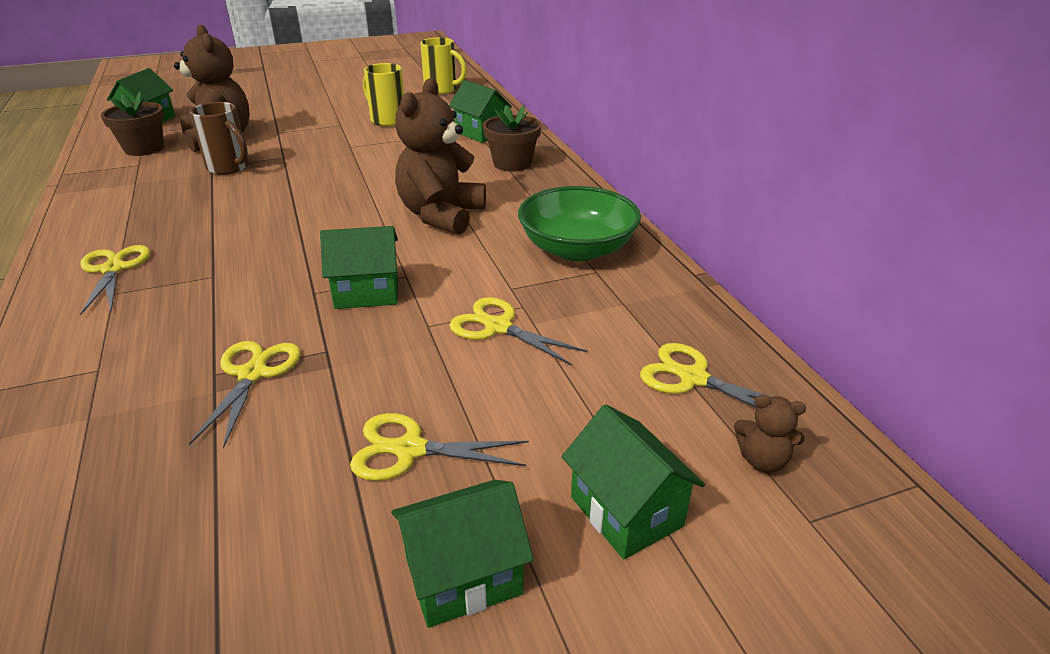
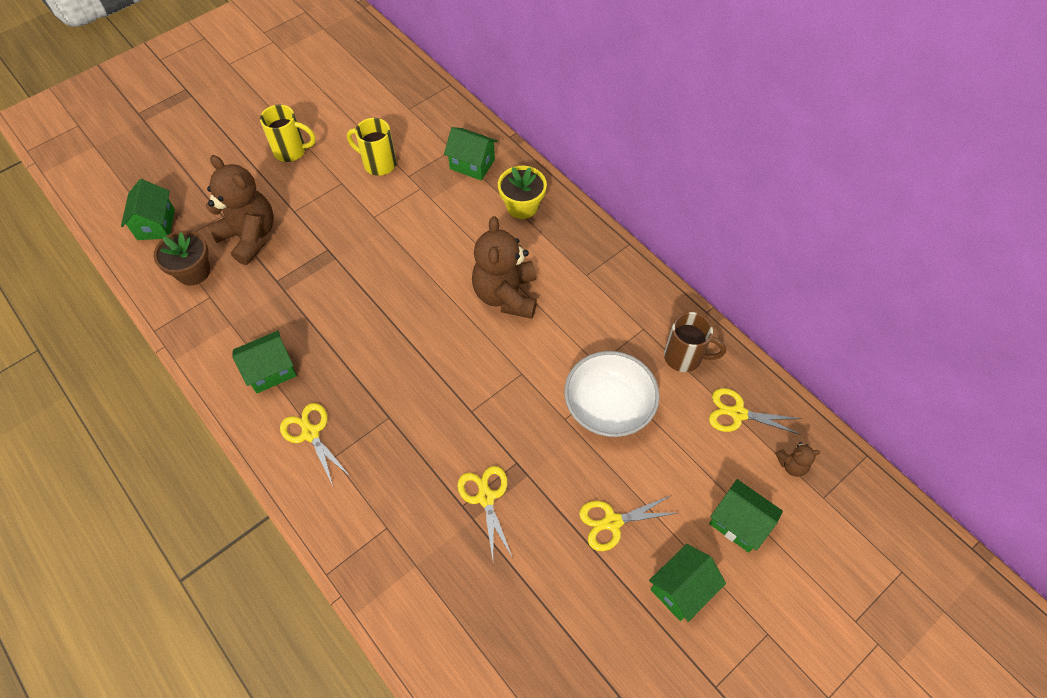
camera: 20 degrees left, 25 degrees up
(229, 168) = (294, 279): brown mug -> brown mug (684, 357)
(367, 292) = (507, 399): green house -> green house (271, 371)
(442, 90) = (395, 94): yellow mug -> yellow mug (291, 151)
(498, 327) = (608, 406): yellow scissors -> white bowl
(512, 163) = (522, 206): brown flower pot -> yellow flower pot
(577, 249) = (620, 307): green bowl -> none

